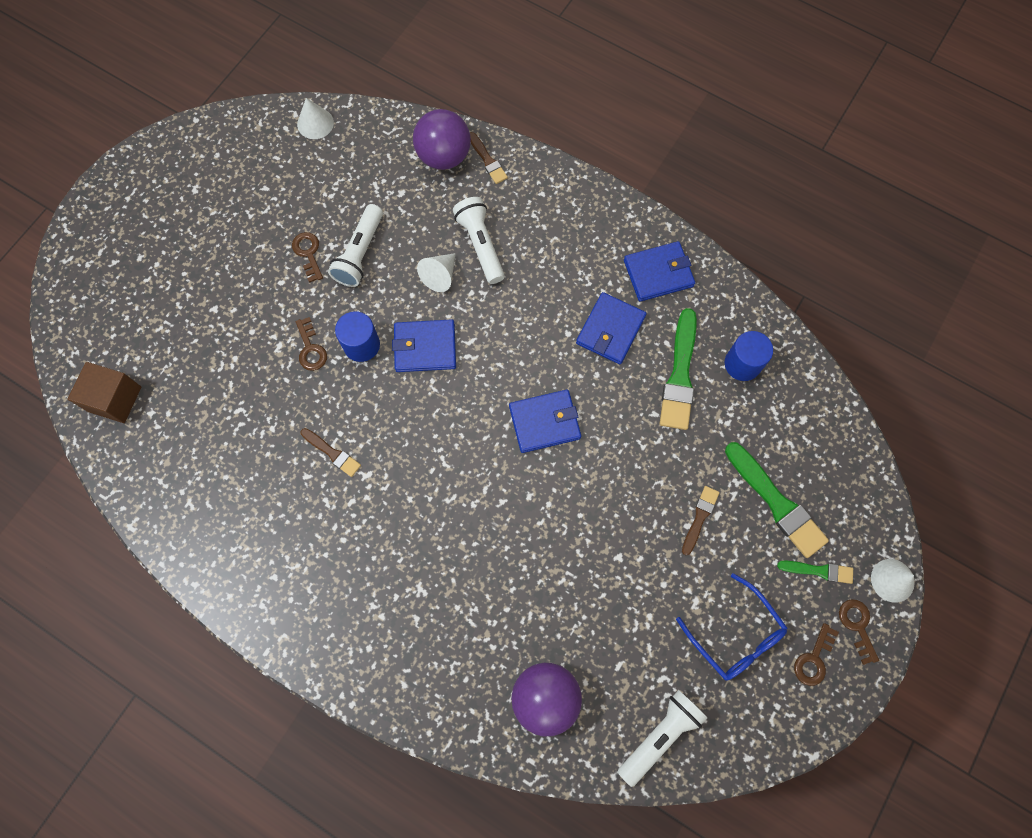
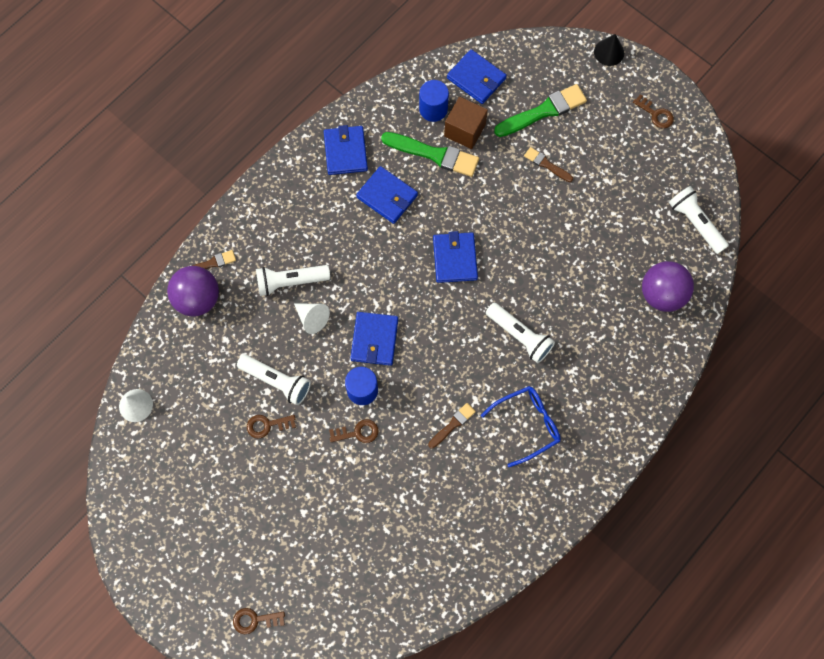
camera: 80 degrees left, 0 degrees up
(115, 399) = (372, 605): brown cube -> brown cube (464, 130)
(456, 516) = (519, 336): none -> white flashlight
(735, 634) = (633, 160): blue glasses -> blue glasses (526, 424)
(801, 409) = (476, 78): none -> blue wallet
(818, 571) = (596, 96): green brush -> none
(857, 626) = (637, 82): brown key -> brown key (255, 620)
(892, 580) = (609, 52): white cone -> black cone

